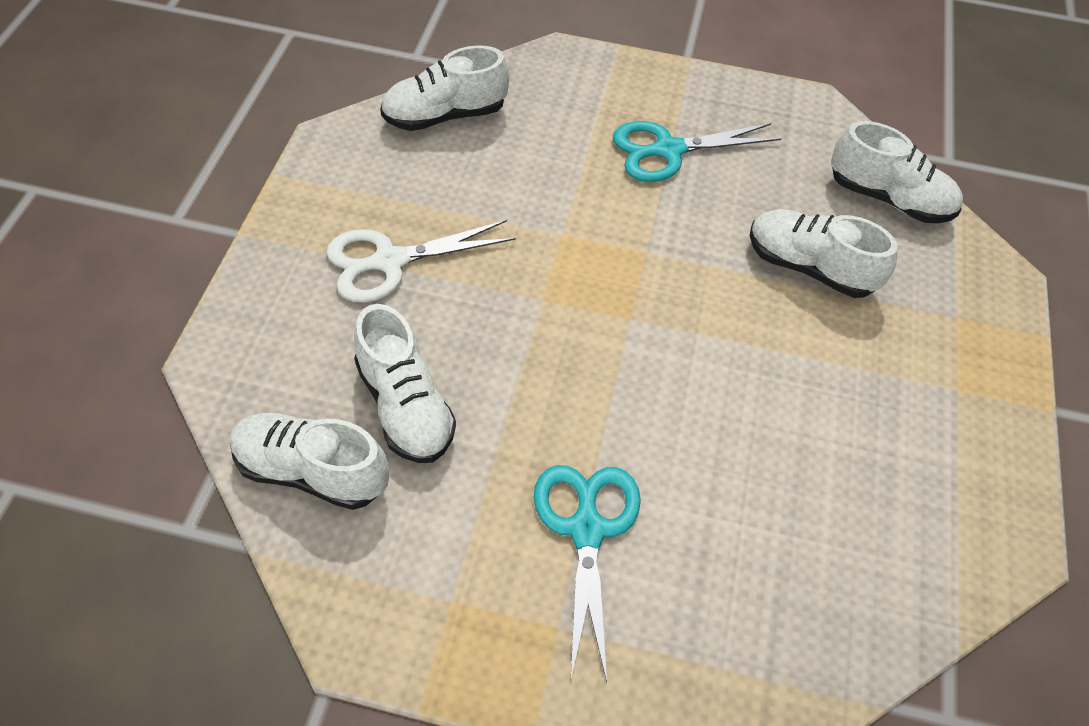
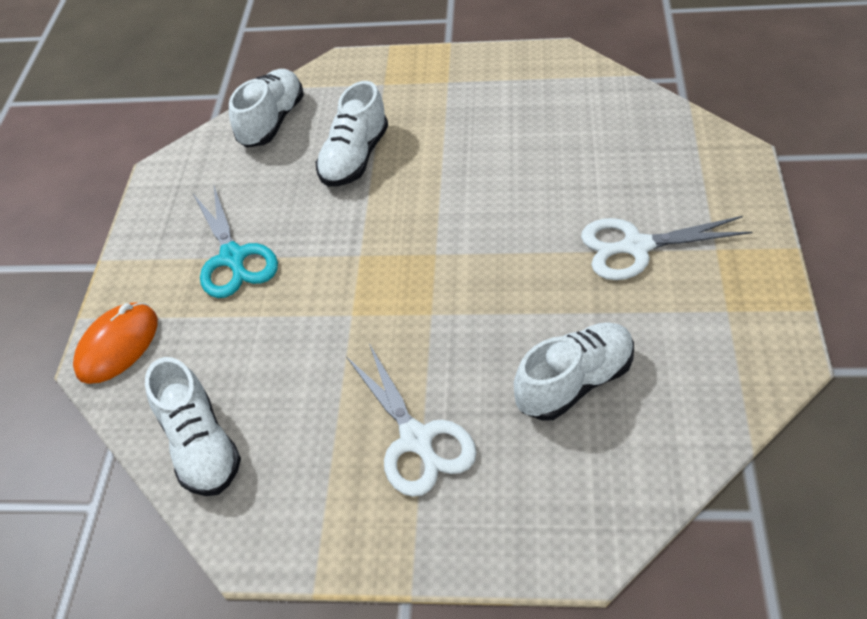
camera: 90 degrees left, 5 degrees down
(311, 471) = (664, 431): white shoe -> none
(577, 68) = (118, 345): none -> orange mouse
(587, 530) = (636, 246): turquoise scissors -> white scissors

